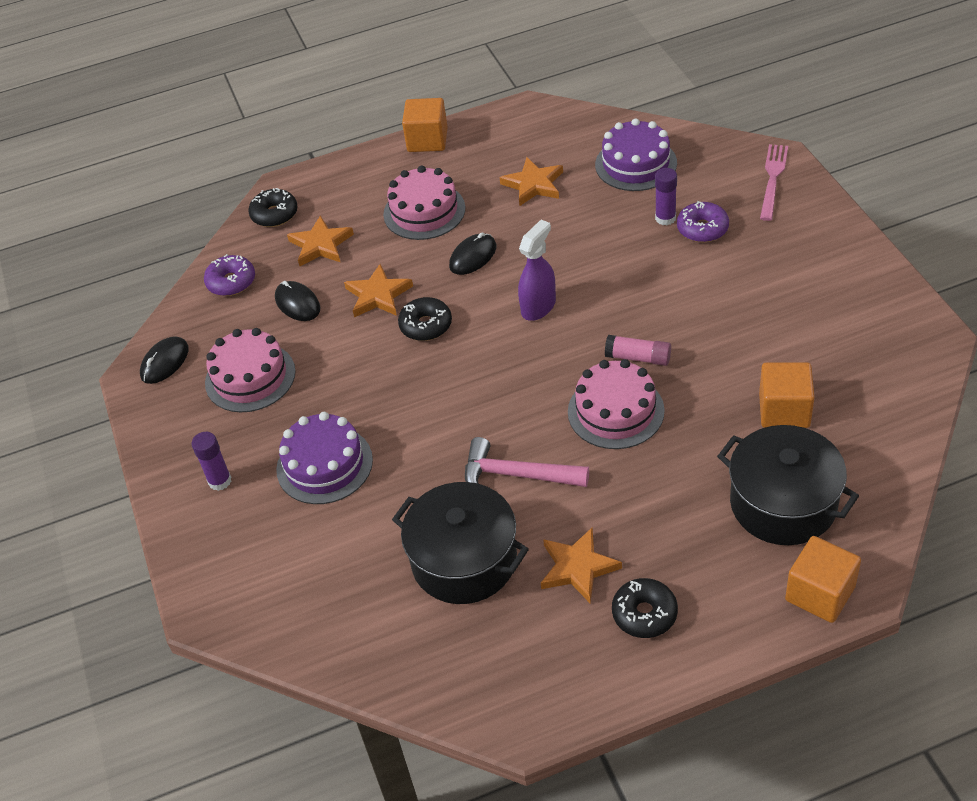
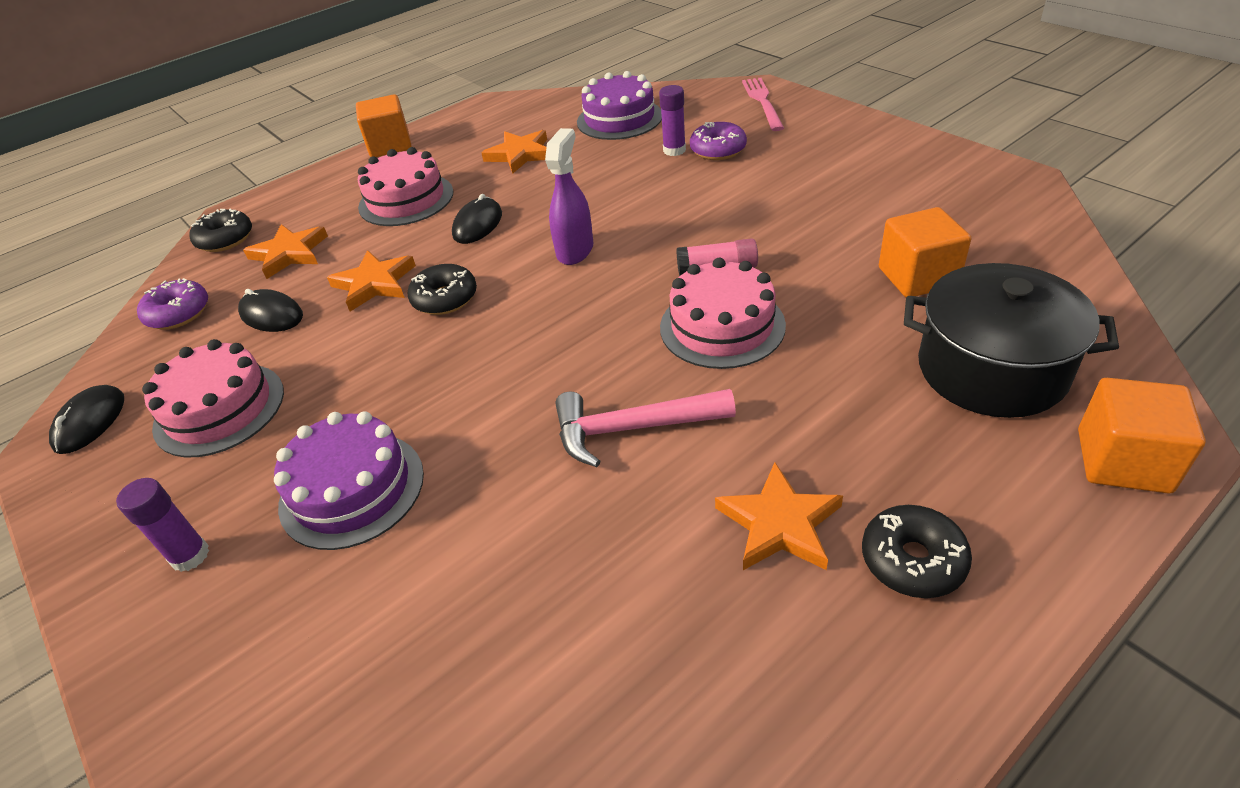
camera: 20 degrees left, 5 degrees down
(464, 560) = (608, 563): black pot -> none

